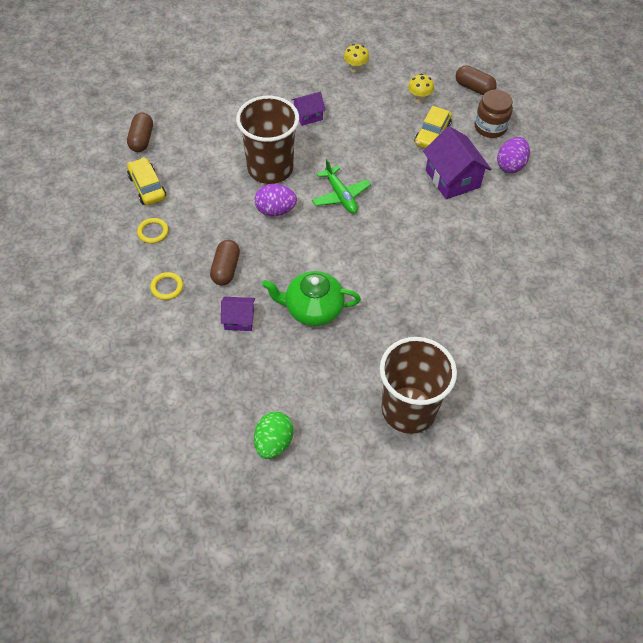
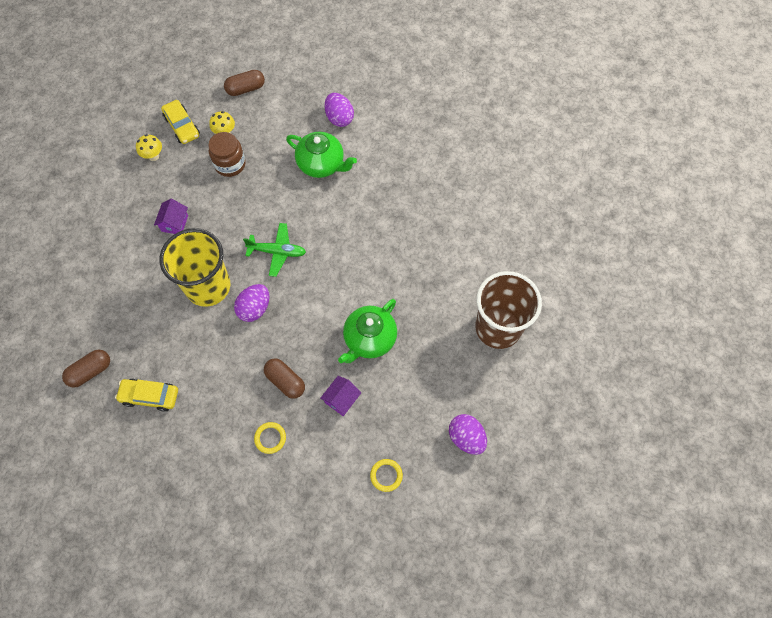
camera: 55 degrees left, 10 degrees up
(141, 139) = (90, 371): brown capsule -> brown capsule turned 75 degrees counterclockwise
(153, 232) = (204, 418): yellow ring -> yellow ring (386, 475)
(270, 168) = (208, 286): brown cup -> yellow cup
(273, 443) = (466, 438): green egg -> purple egg
(432, 134) = (268, 148): yellow car -> yellow car (182, 126)
(452, 178) = (321, 164): purple house -> green teapot
(490, 127) = (293, 105): brown jar -> brown jar (230, 164)

